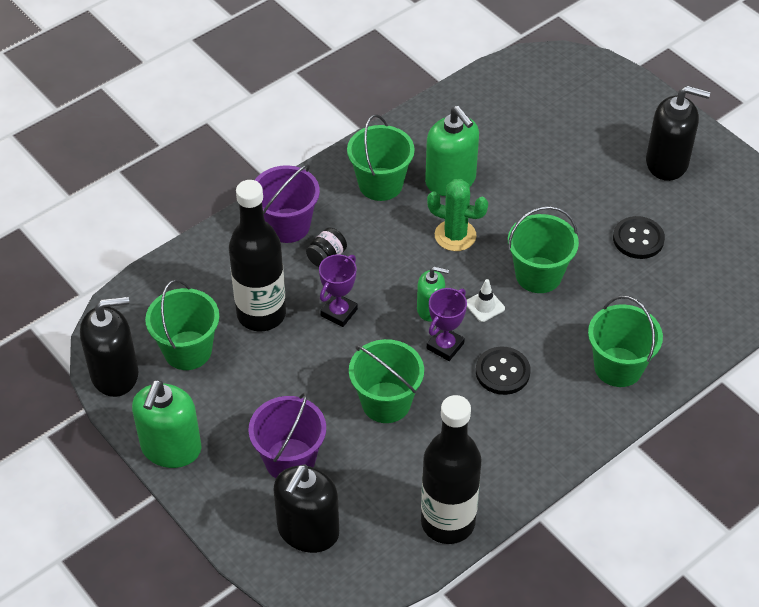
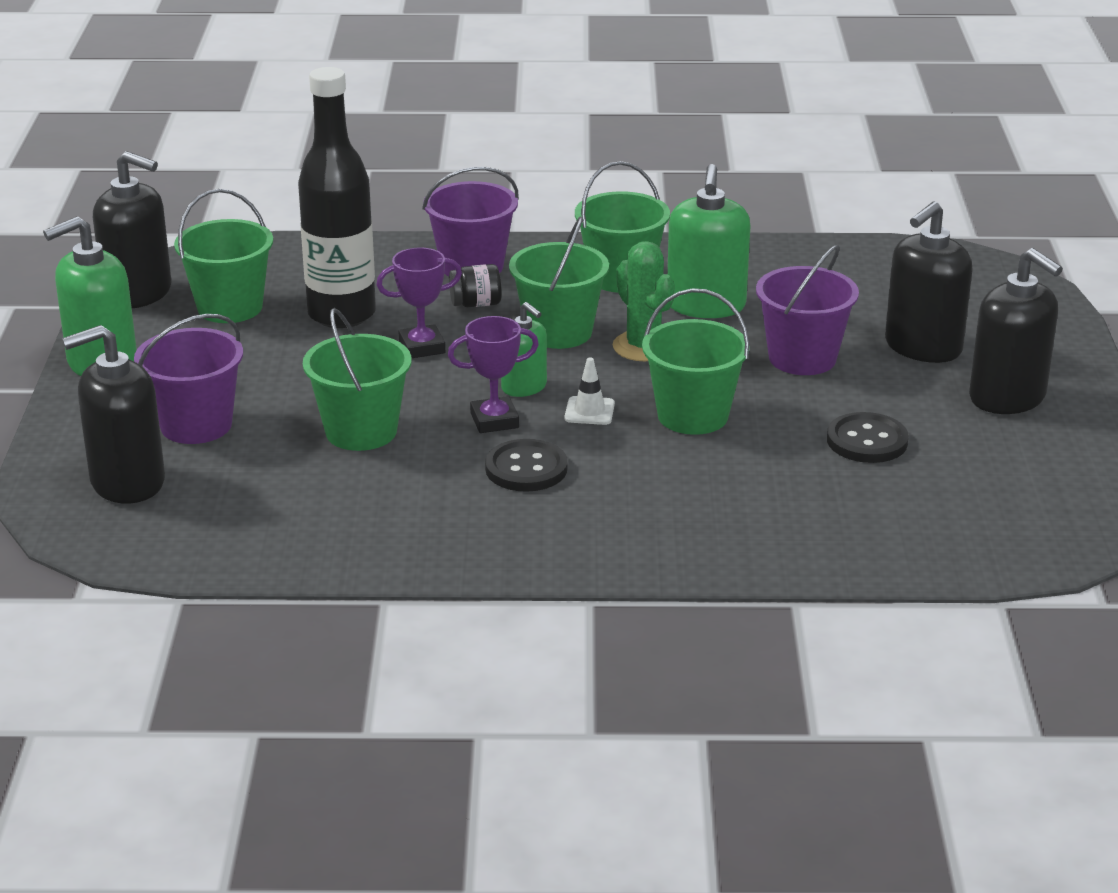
camera: 40 degrees right, 20 degrees down
(448, 522) = (275, 549): black bottle -> none
(543, 193) = (802, 358): none -> purple bucket
(590, 147) = (922, 347): none -> black soap dispenser
(618, 367) = (671, 528): green bucket -> green bucket (558, 332)

